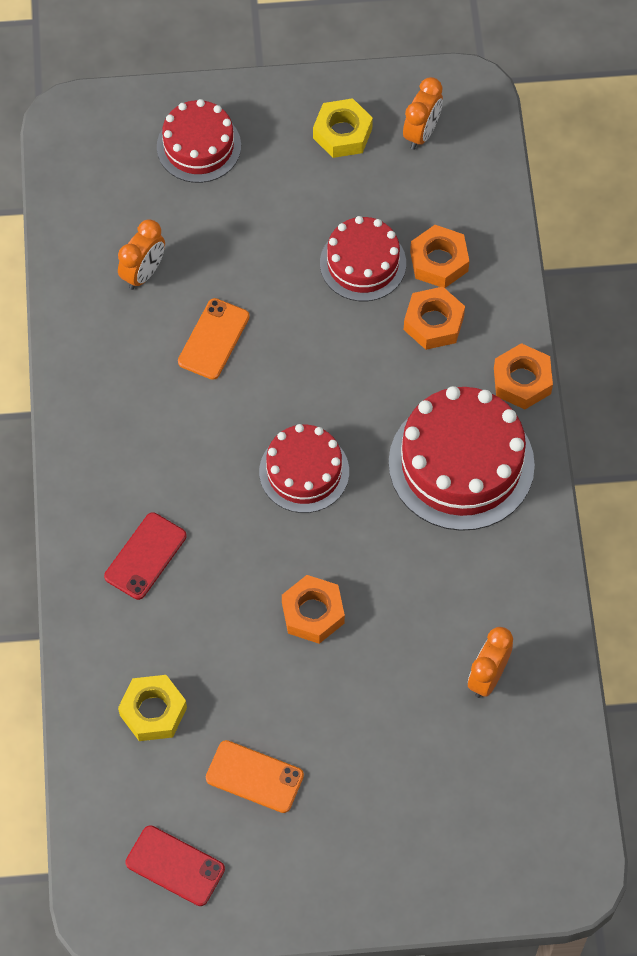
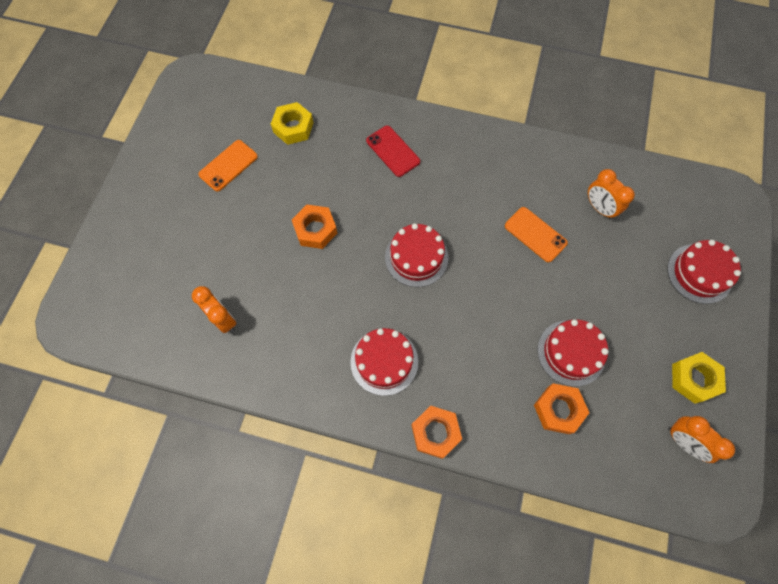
camera: 110 degrees right, 5 degrees up
(175, 866) = (199, 112): red phone -> none
(433, 323) = (505, 385): orange nut -> none
(461, 463) = (384, 361): red cake -> red cake, size x0.62

